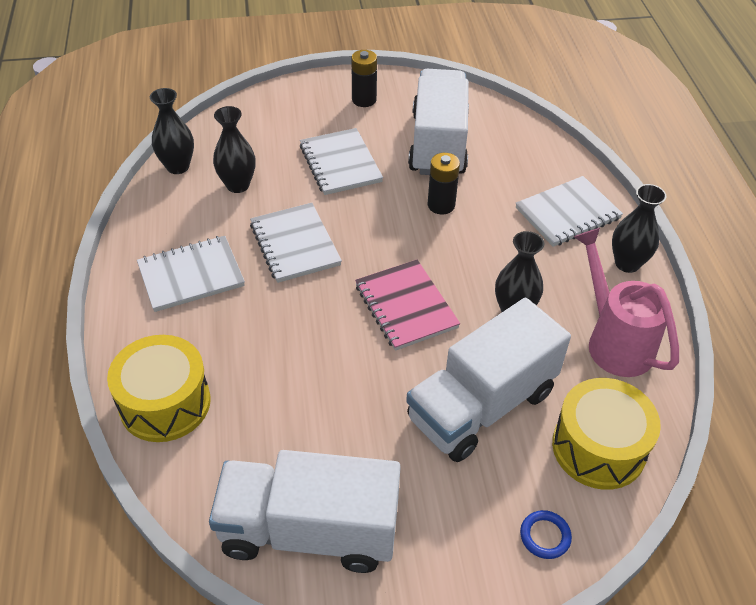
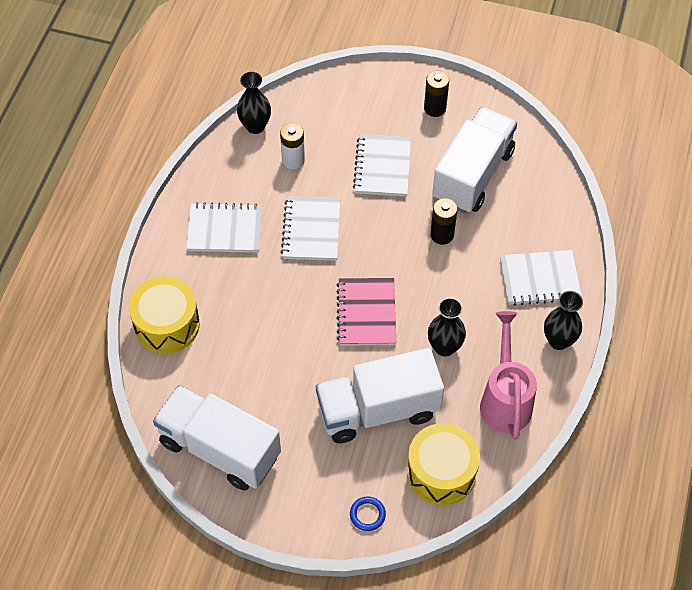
camera: 25 degrees right, 10 degrees up
(238, 185) = (293, 160): black vase -> white battery

